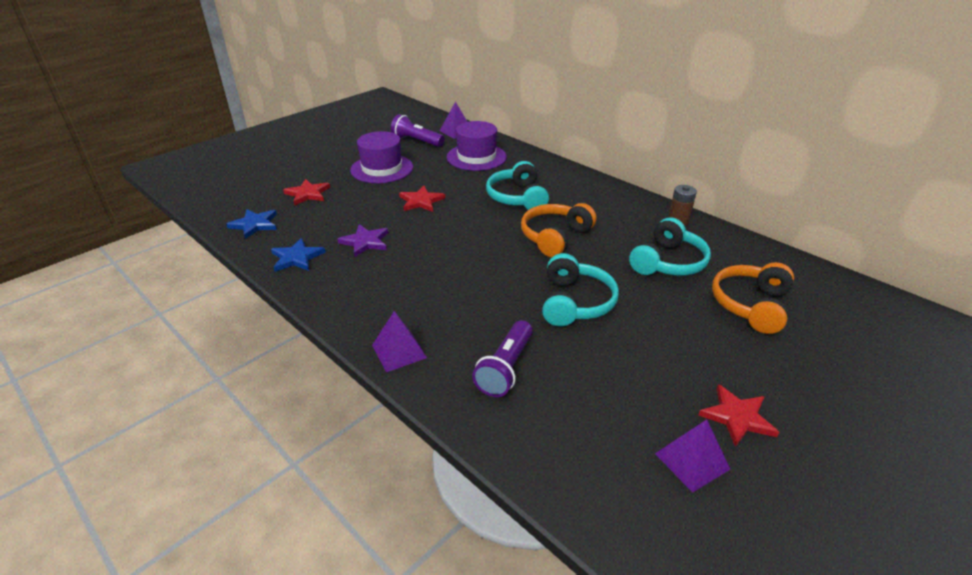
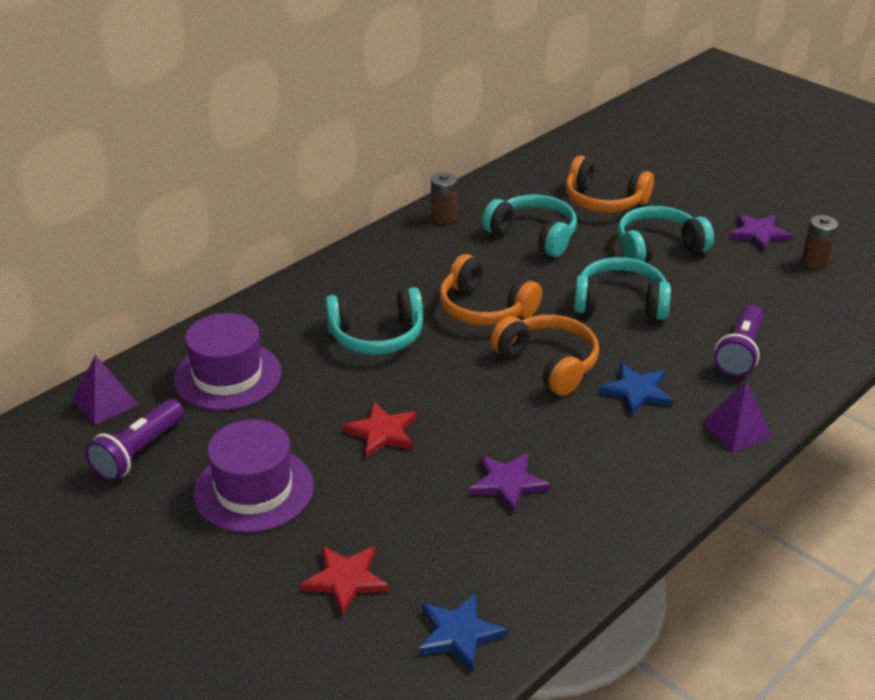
camera: 90 degrees left, 0 degrees up
(297, 258) = (558, 555): blue star -> blue star (636, 391)
(488, 262) = (548, 364): none -> orange headphones
(506, 368) = (740, 353): purple flashlight -> purple flashlight turned 90 degrees clockwise
(675, 333) = (658, 248): none -> turquoise headphones
(692, 461) = (815, 262): purple pyramid -> brown battery
(737, 417) = (759, 234): red star -> purple star

